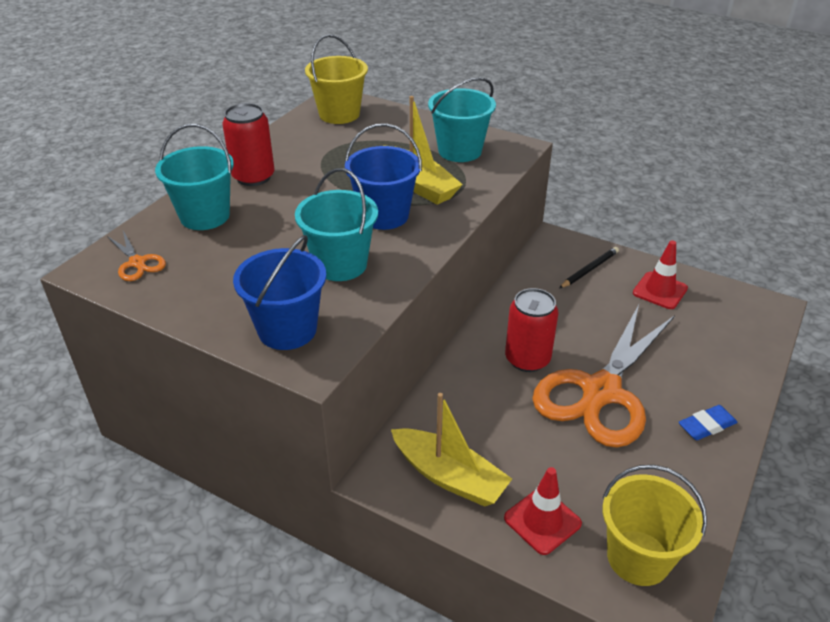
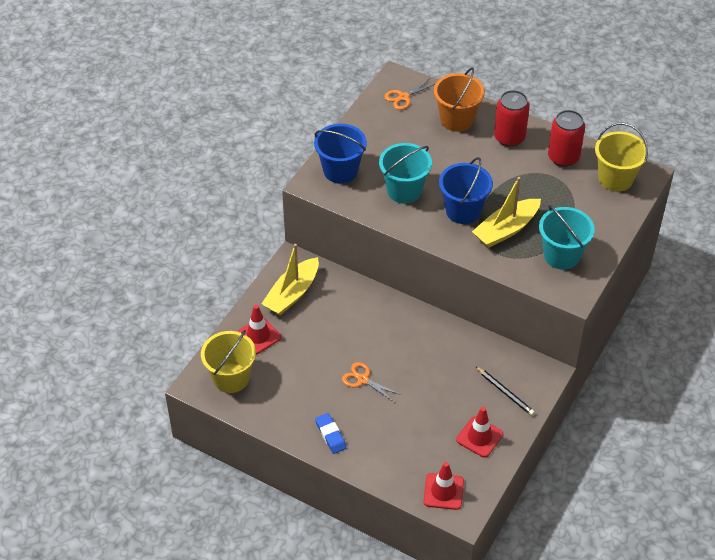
camera: 90 degrees right, 10 degrees up
(205, 216) = (457, 119): turquoise bucket -> orange bucket
(527, 359) = (395, 340): red can -> red can (563, 157)
(601, 392) = (363, 379): orange scissors -> orange scissors, size x0.41
(749, 321) = (443, 491): none -> red traffic cone

